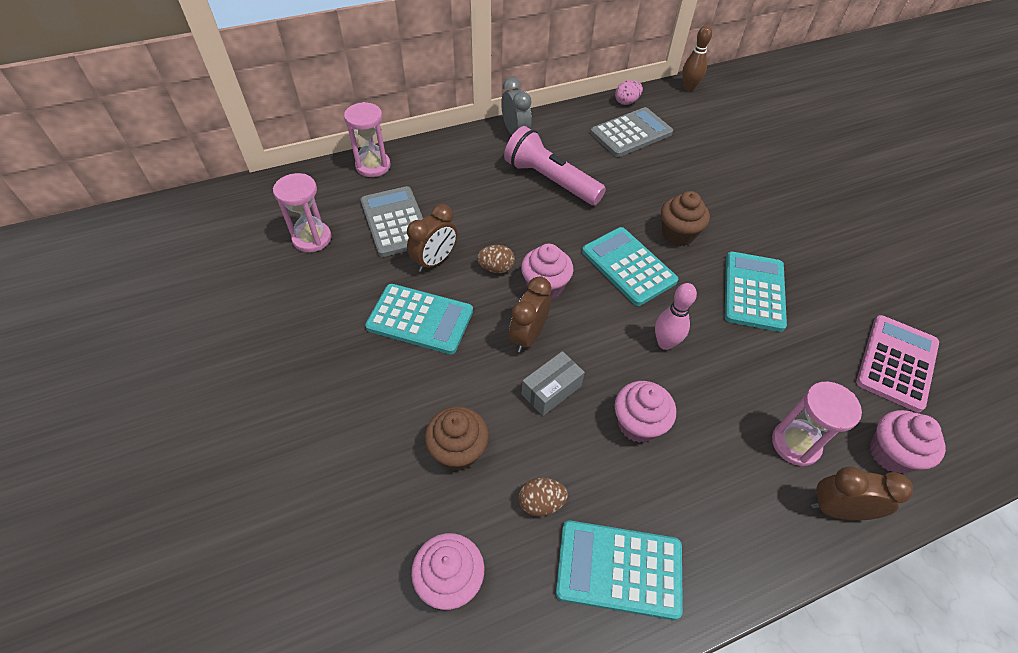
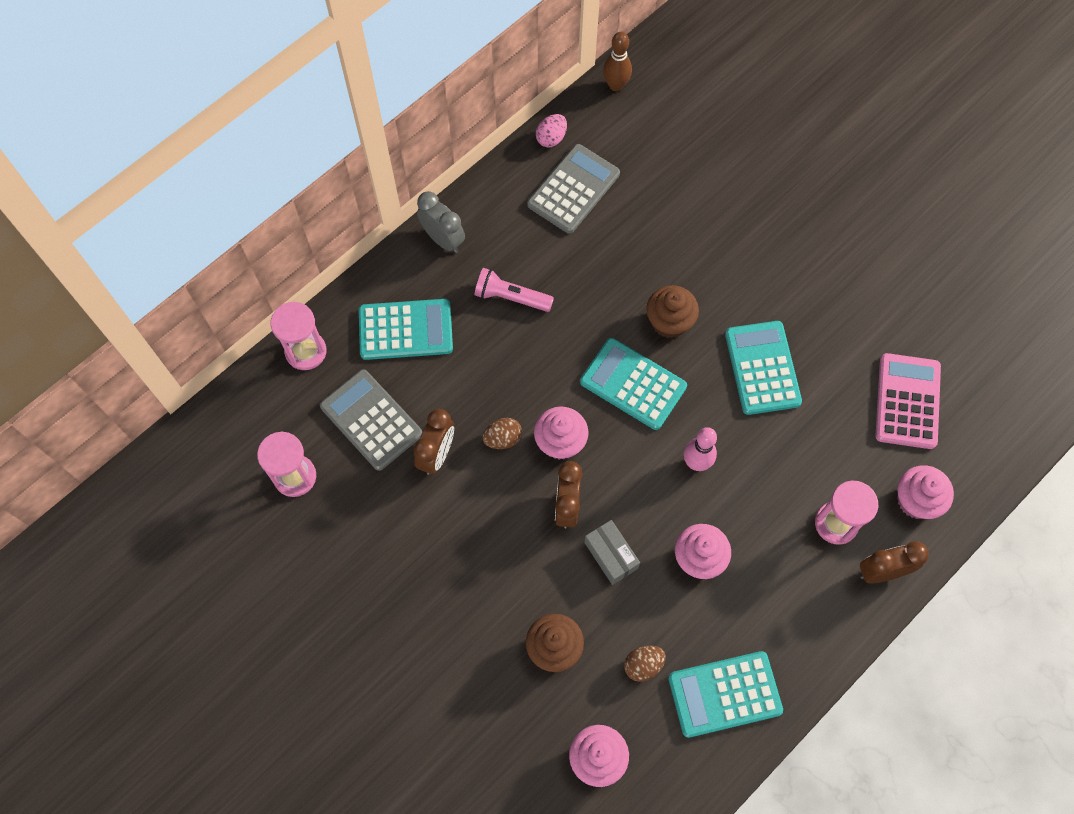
camera: 20 degrees left, 15 degrees up
(420, 319) = (456, 529): turquoise calculator -> turquoise calculator (405, 330)
(550, 180) = (511, 297): pink flashlight -> pink flashlight, size x0.64
(551, 390) = (611, 555): grey box -> grey box turned 60 degrees counterclockwise

